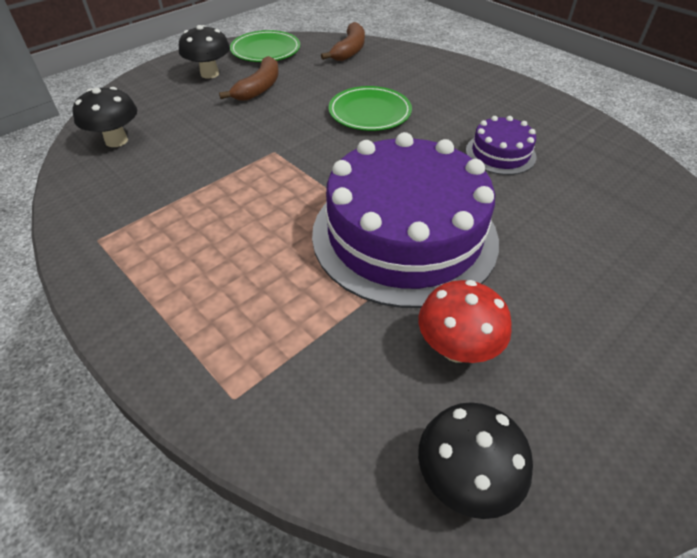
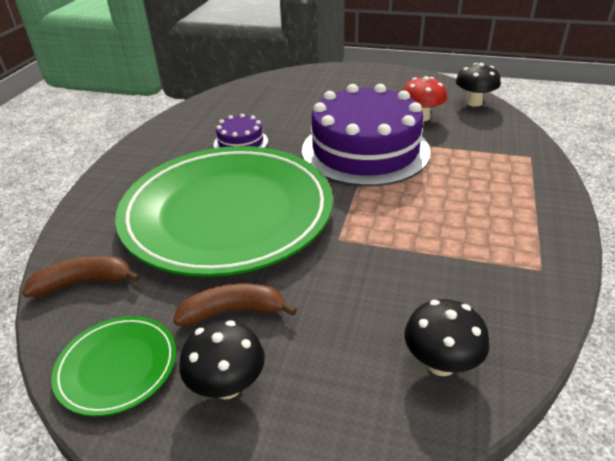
camera: 120 degrees left, 10 degrees down
(369, 112) = (227, 213): green plate -> green plate, size x2.41

